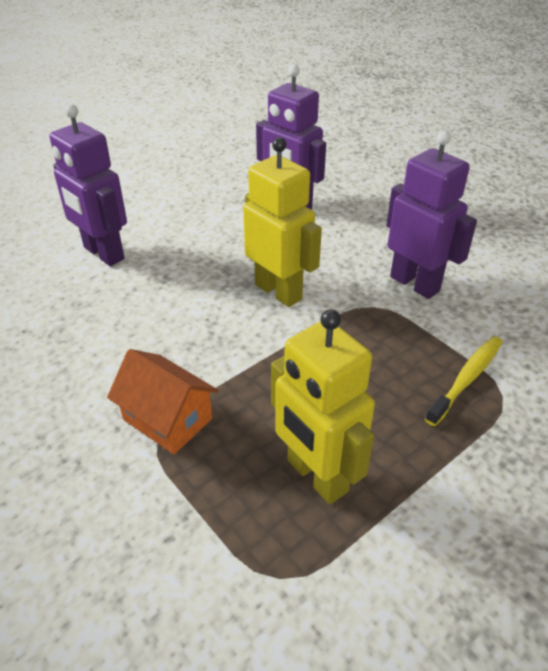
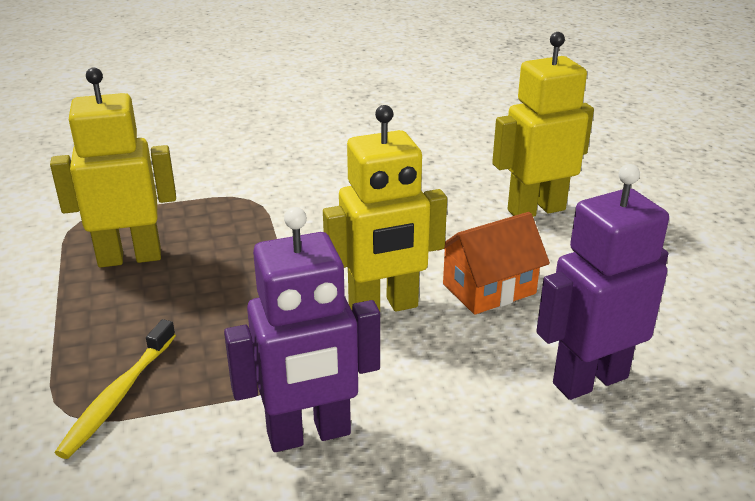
camera: 115 degrees right, 10 degrees down
(103, 254) = (535, 209): purple robot -> yellow robot
(167, 419) = (262, 205): orange house -> orange house (489, 289)
(466, 379) = (118, 396): yellow toothbrush -> yellow toothbrush turned 45 degrees clockwise

